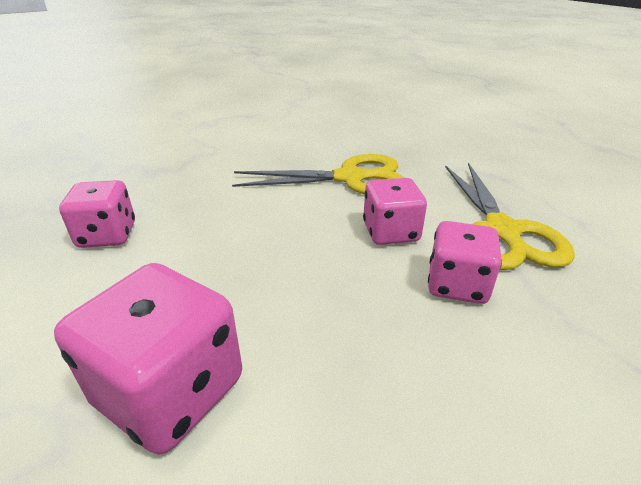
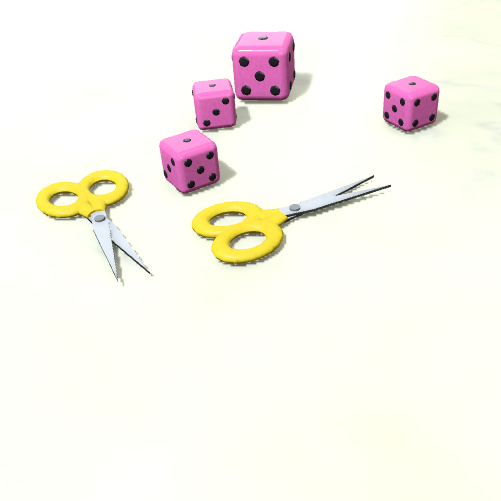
camera: 160 degrees right, 0 degrees up
(457, 285) = (133, 162): pink dice -> pink dice (216, 123)

